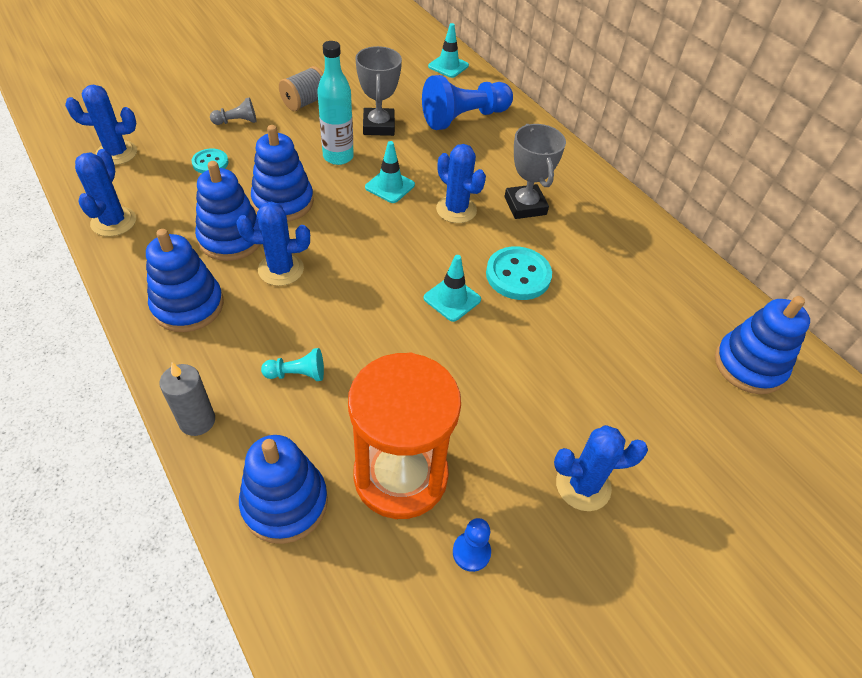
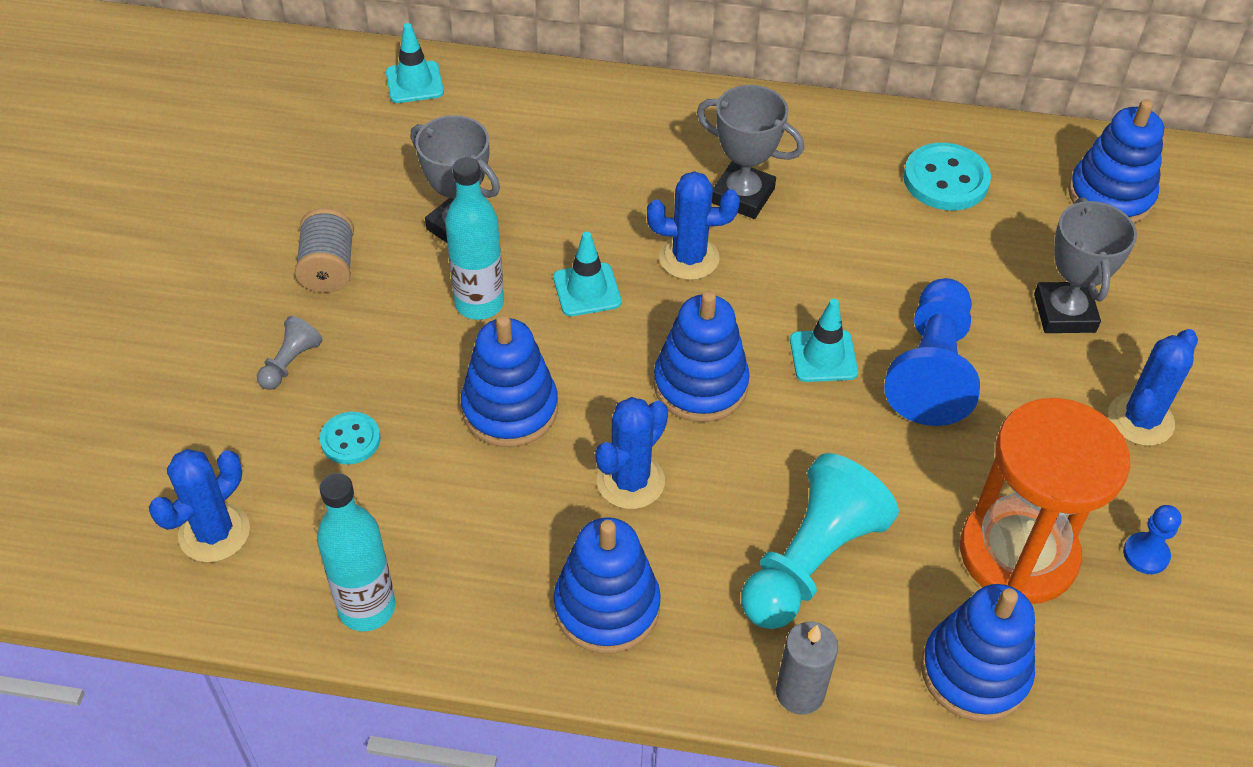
camera: 45 degrees left, 0 degrees up
(113, 222) = (367, 608): blue cactus -> turquoise bottle
(231, 238) = (526, 499): blue stacking toy -> blue stacking toy (700, 385)
(297, 374) = (810, 561): turquoise pawn -> turquoise pawn, size x2.16
(464, 118) = (534, 139): blue pawn -> blue pawn (931, 370)
(518, 275) = (841, 278): turquoise button -> turquoise button (945, 180)
(621, 394) = (1064, 313): none -> grey trophy

